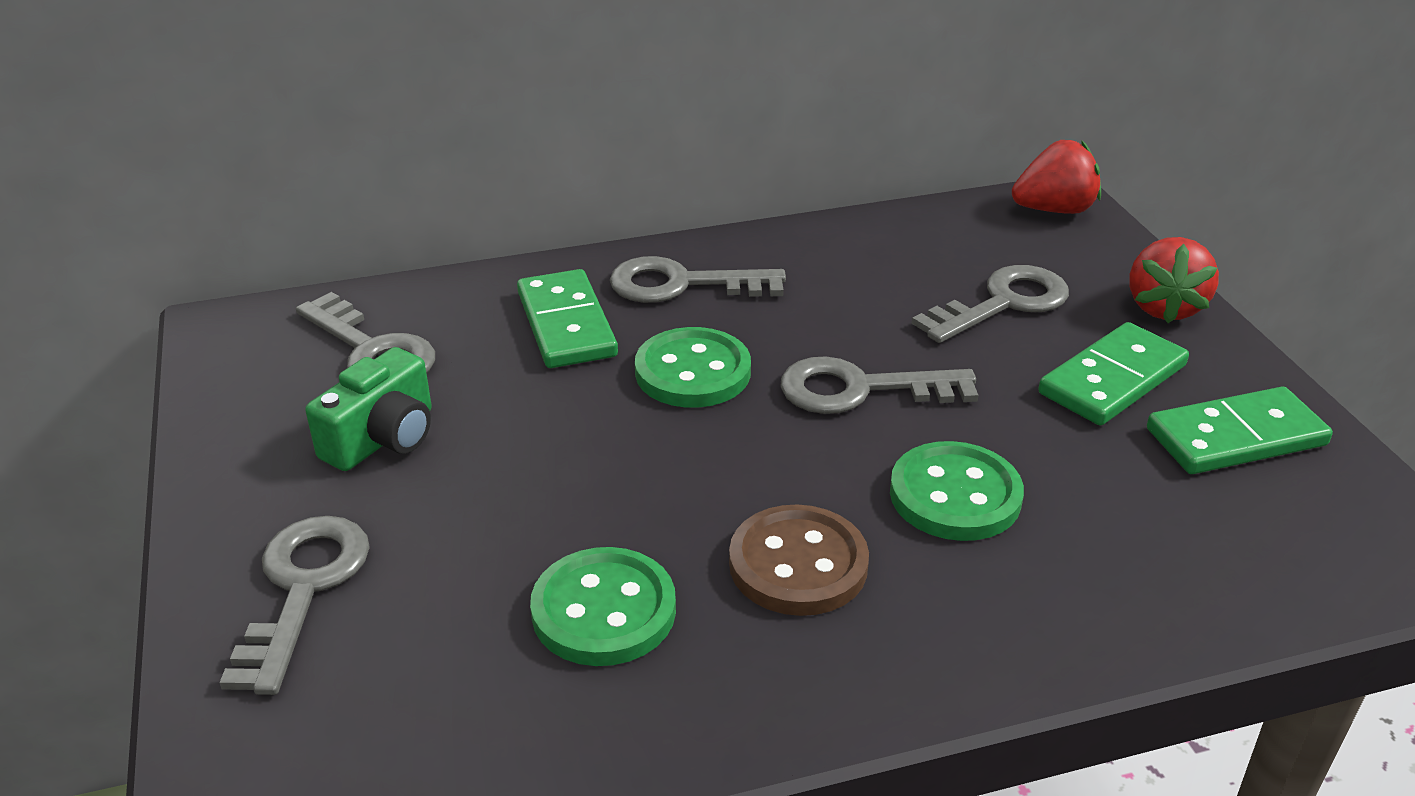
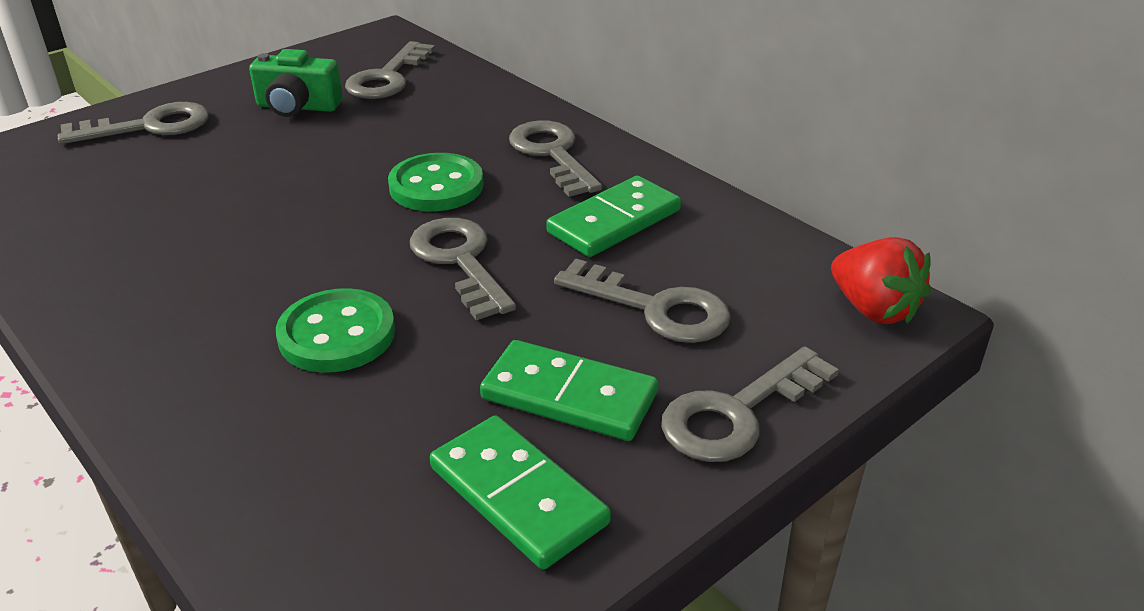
camera: 65 degrees right, 0 degrees up
(566, 324) = (463, 127): green domino -> green domino (614, 221)
(604, 611) = (154, 219): green button -> none
(798, 564) = (223, 280): brown button -> none
(1163, 307) = (737, 413): red strawberry -> grey key

